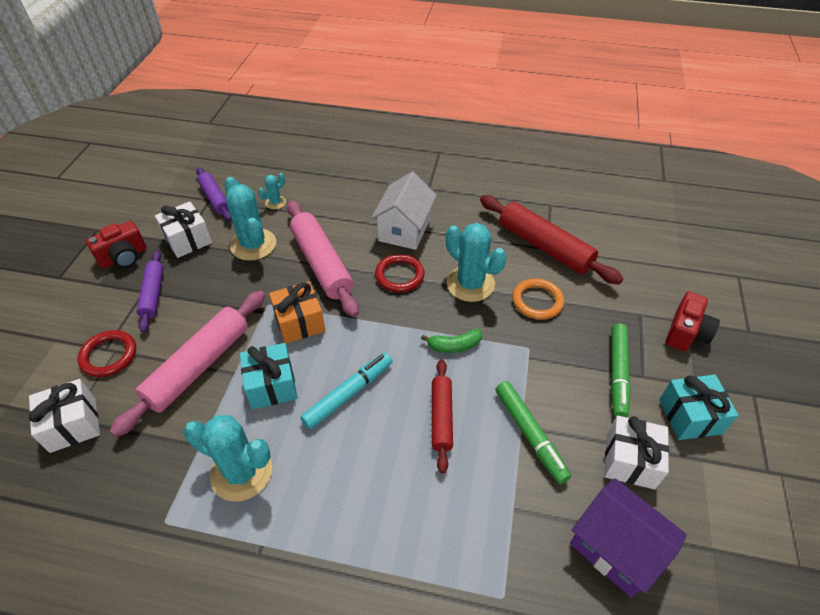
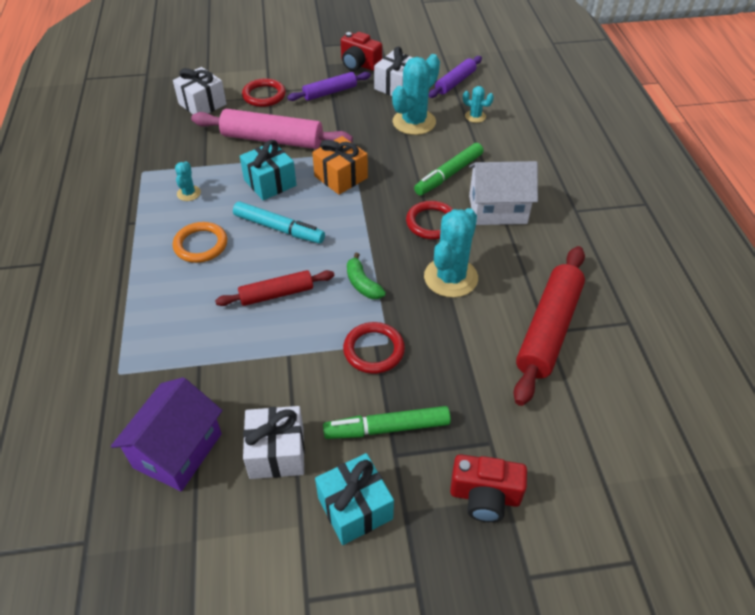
camera: 70 degrees right, 0 degrees up
(241, 472) = (189, 193): turquoise cactus -> turquoise cactus, size x0.49
(321, 264) = (416, 168): pink rolling pin -> none
(529, 434) = (280, 362): green marker -> green marker (448, 174)
(534, 359) = (374, 350): none -> red ring
(537, 301) = (457, 338): orange ring -> orange ring (201, 245)

